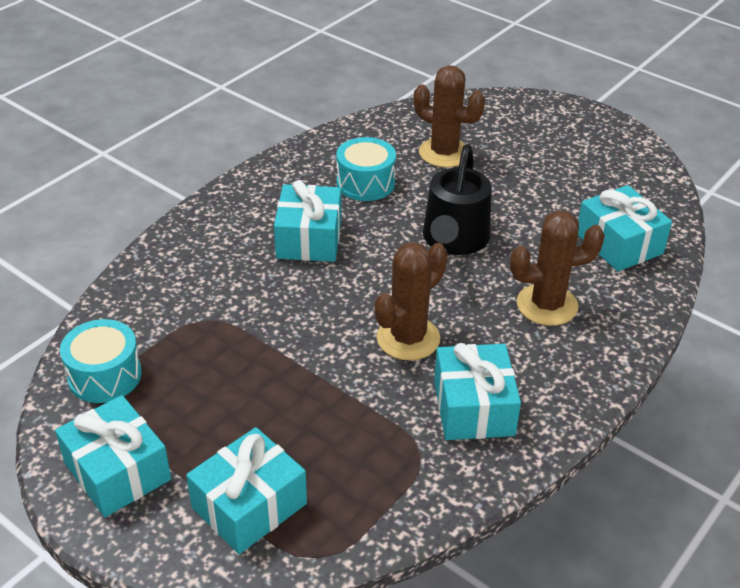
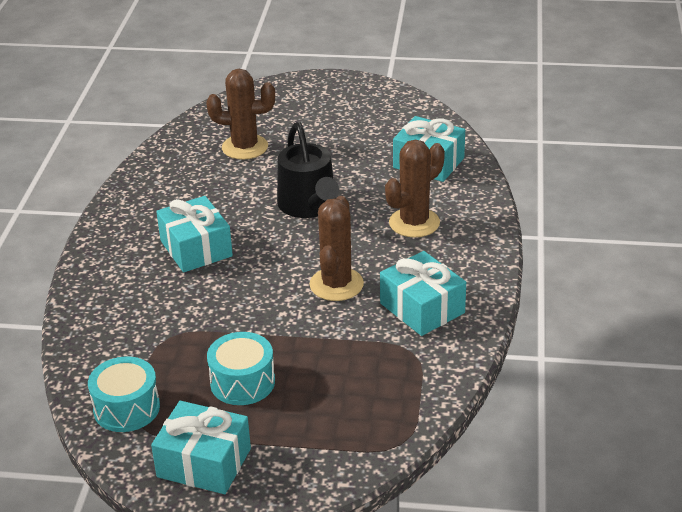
camera: 30 degrees left, 5 degrees down
(249, 505) = (324, 437): turquoise gift -> none
(365, 183) = (202, 192): turquoise drum -> turquoise drum (242, 382)

